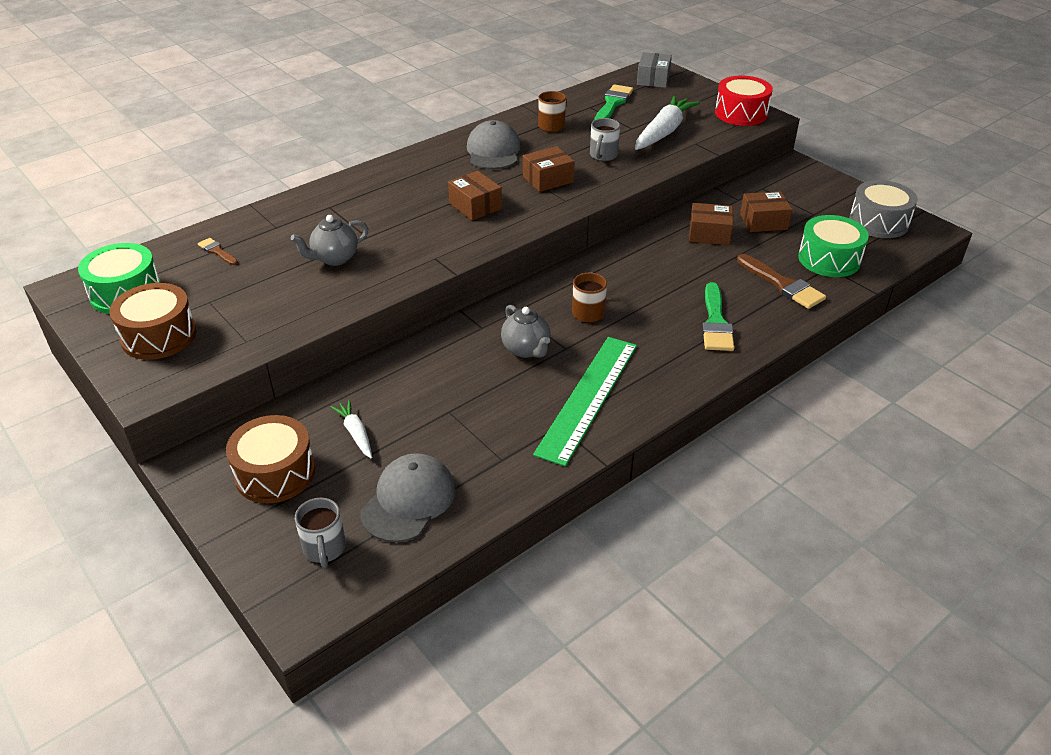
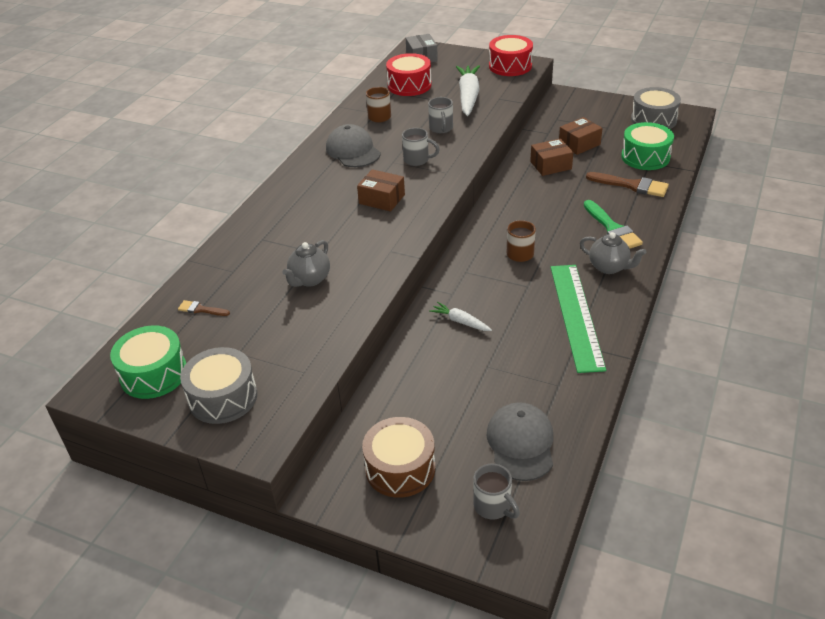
camera: 25 degrees left, 0 degrees up
(159, 336) = (223, 397): brown drum -> grey drum
(355, 433) = (433, 412): white carrot -> white carrot (460, 322)
(526, 349) = (501, 298): grey teapot -> grey teapot (609, 267)
(548, 179) = (417, 160): brown box -> grey mug
(612, 104) = (409, 85): green brush -> red drum

